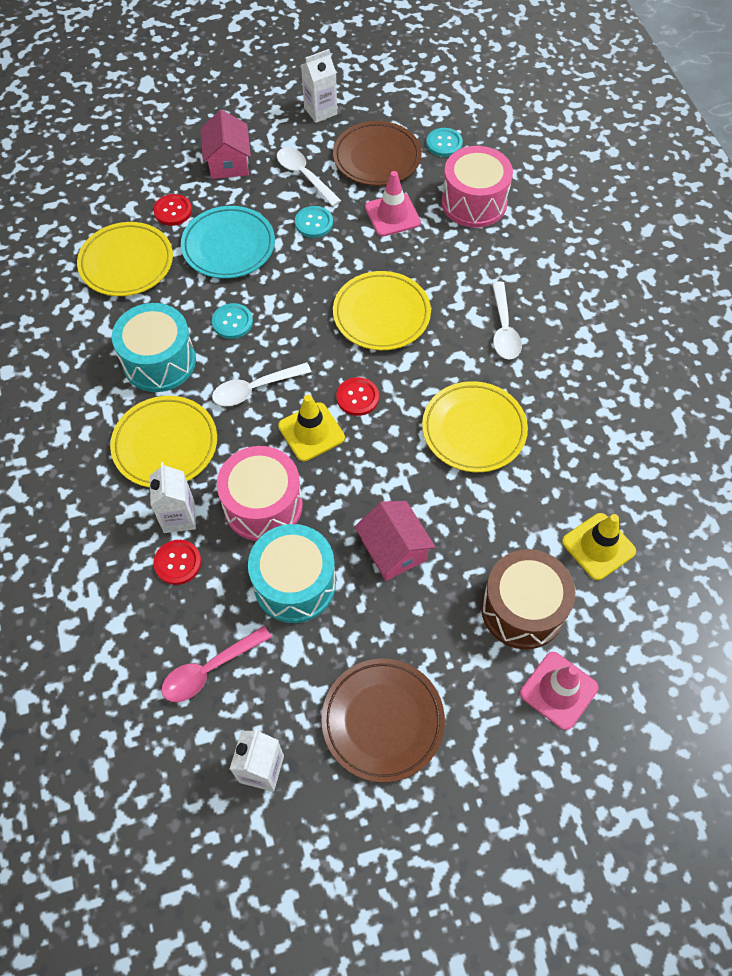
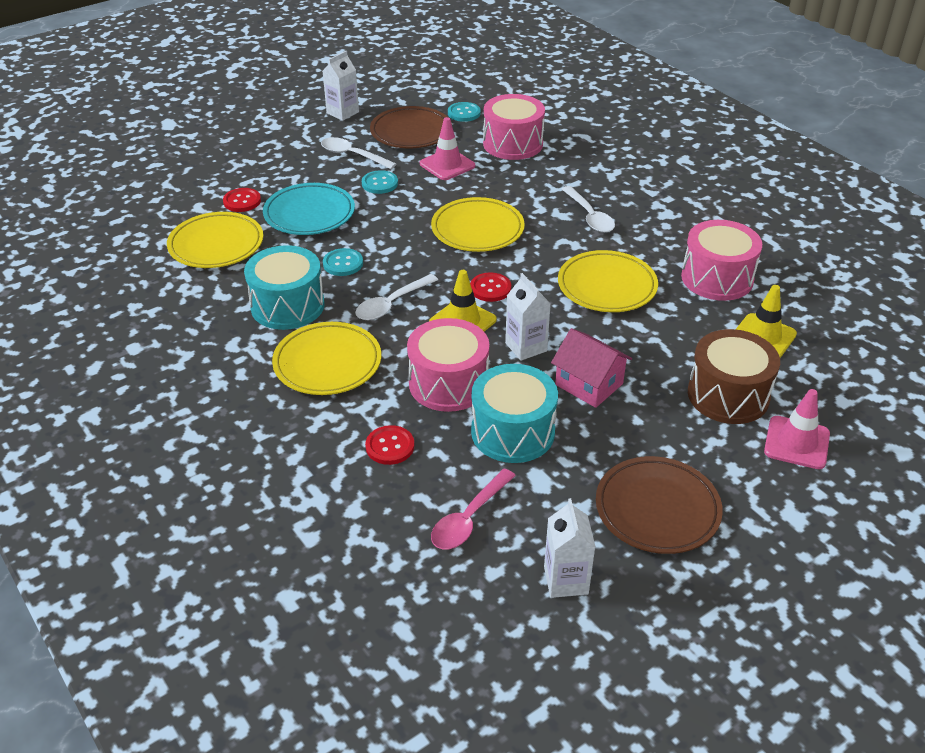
camera: 20 degrees left, 20 degrees down
(179, 517) = (371, 412): white carton -> white carton (526, 347)
(228, 162) = (277, 160): pink house -> none
(593, 453) = (717, 278): none -> pink drum

